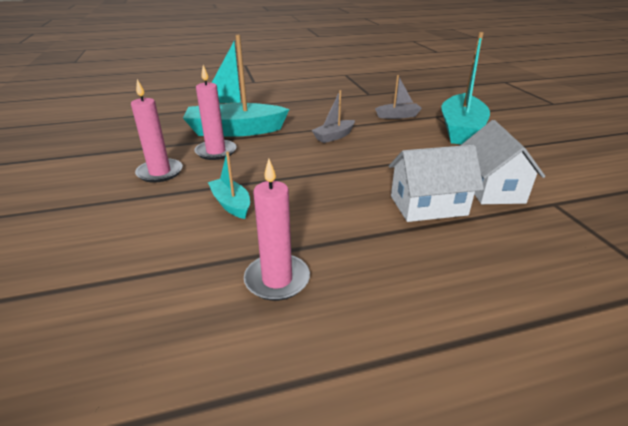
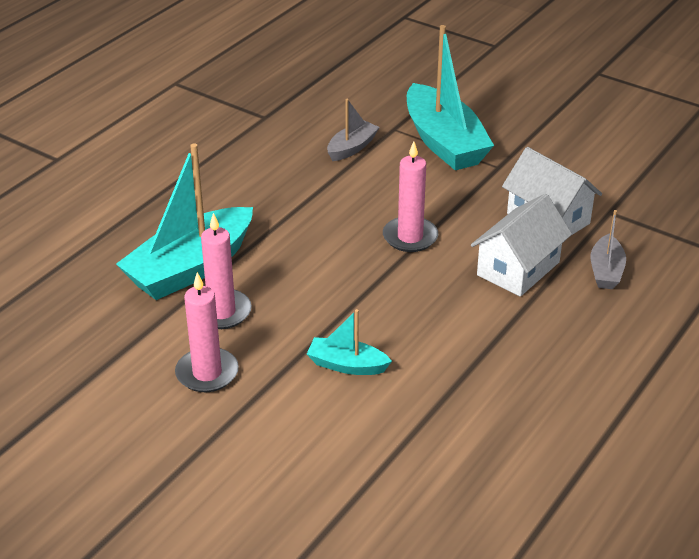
camera: 40 degrees left, 5 degrees up
(277, 279) = (488, 407): pink candle -> pink candle (410, 237)
(334, 136) = (323, 220): grey boat -> grey boat (606, 271)

